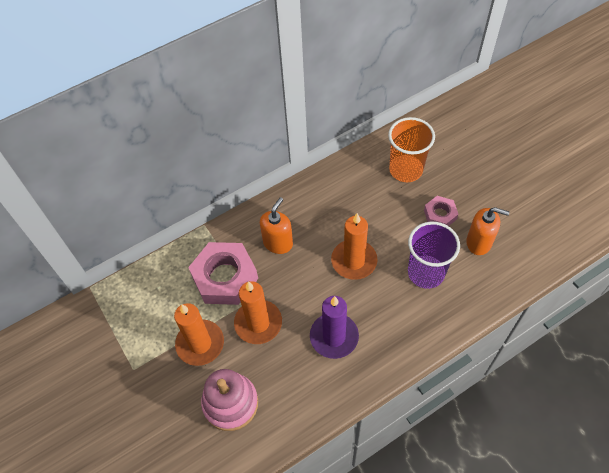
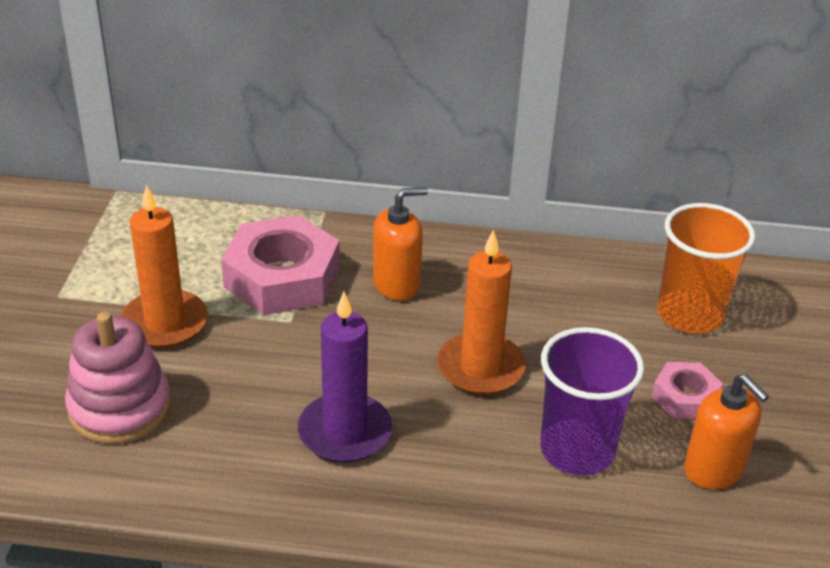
camera: 35 degrees right, 20 degrees down
(258, 323) = (263, 350): orange candle -> none

